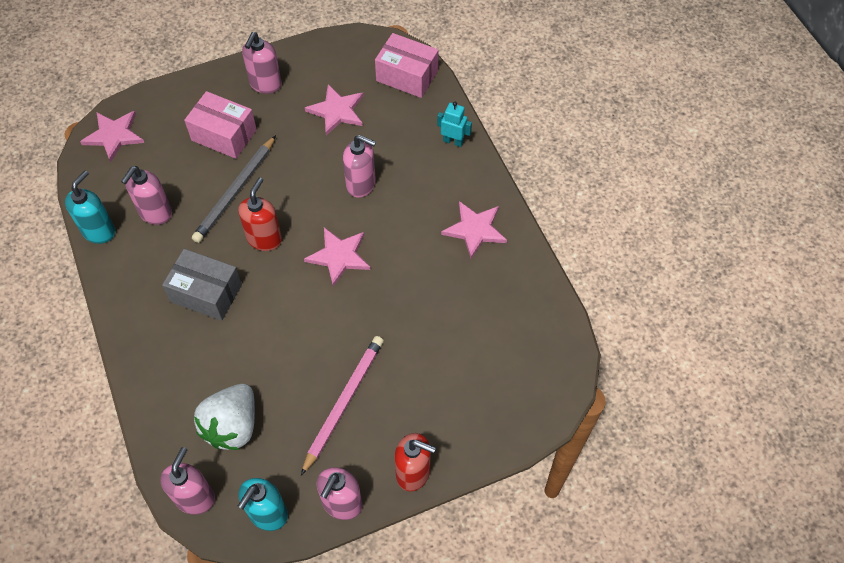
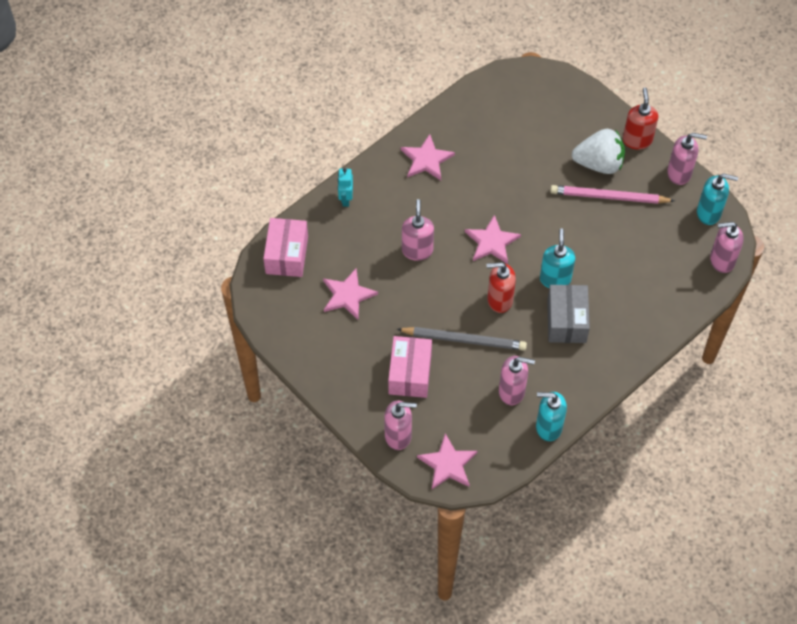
camera: 110 degrees left, 0 degrees up
(232, 426) = (661, 259): white strawberry -> white strawberry (599, 163)
(263, 301) = (555, 279): none -> turquoise soap dispenser
(265, 84) = (340, 363): pink soap dispenser -> pink soap dispenser (398, 436)

